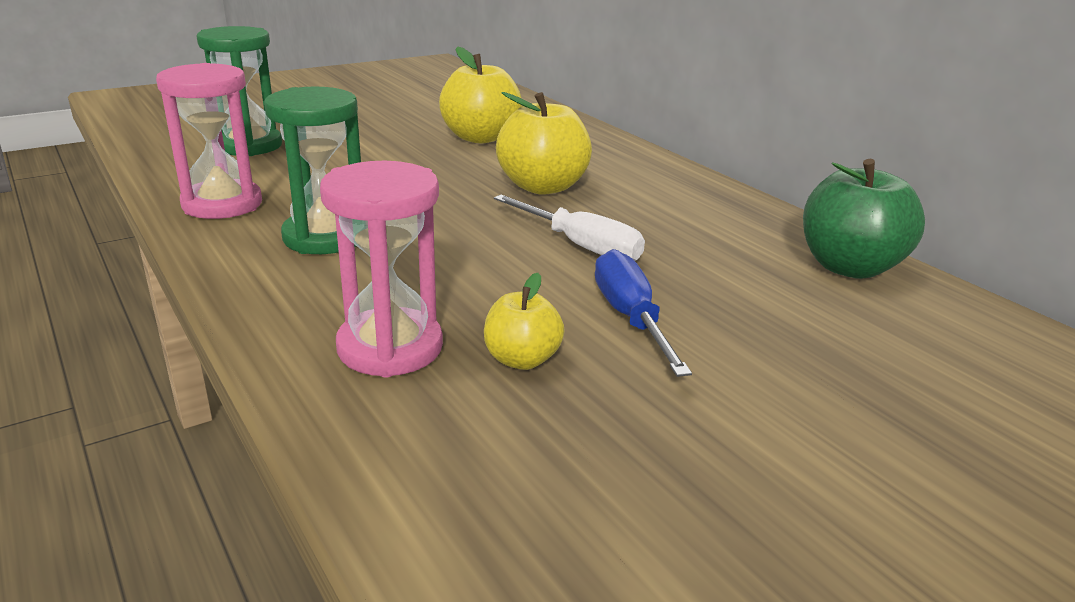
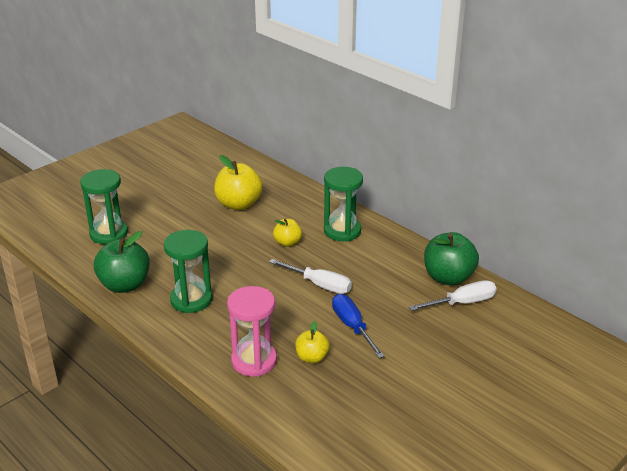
camera: 10 degrees left, 5 degrees up
(222, 204) = (125, 285): pink hourglass -> green apple
(542, 187) = (287, 242): yellow apple -> yellow apple, size x0.56
(647, 184) = (342, 231): none -> green hourglass
(882, 309) = (462, 303): none -> white screwdriver

